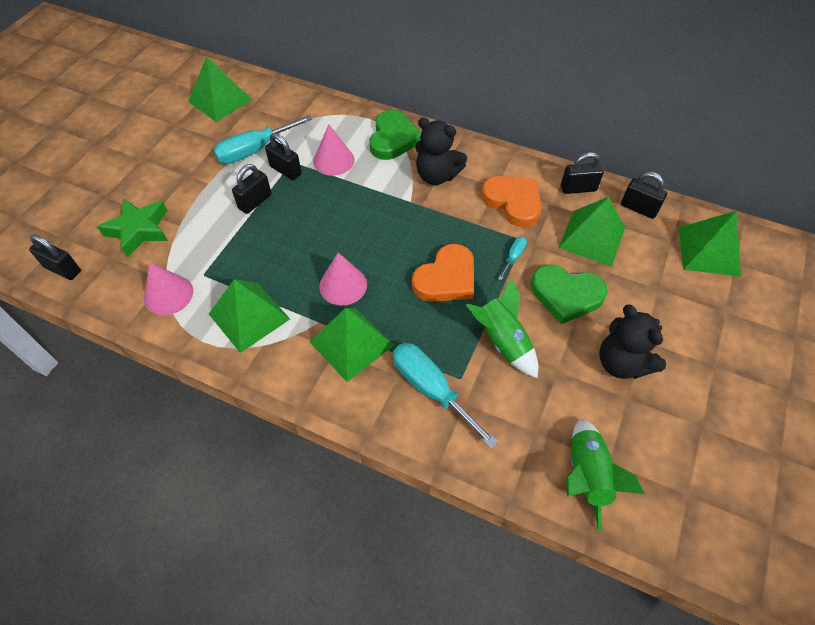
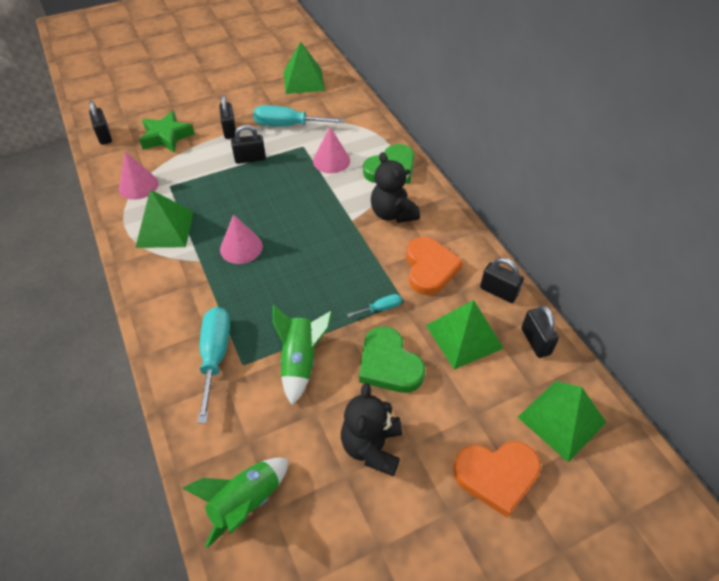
camera: 40 degrees right, 5 degrees down
(285, 170) = (292, 149): black padlock -> black padlock (230, 130)
(351, 343) = (202, 288): green pyramid -> none
(446, 278) = (314, 290): orange heart -> orange heart (496, 476)

